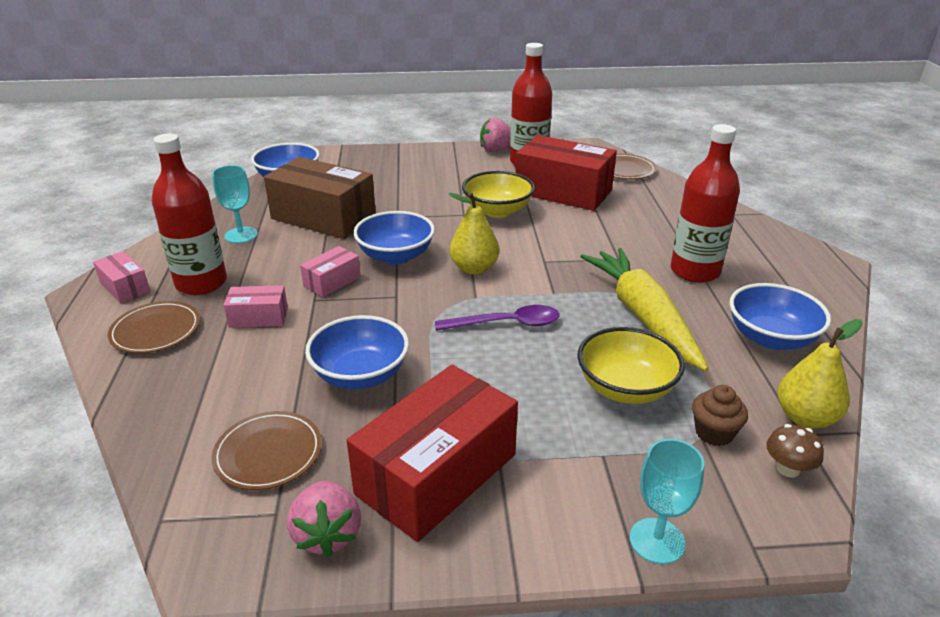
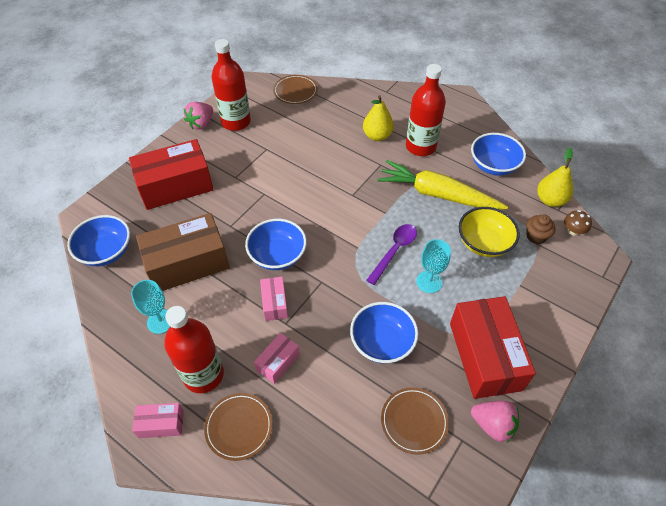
camera: 50 degrees left, 20 degrees up
(474, 268) = (329, 229): yellow pear -> yellow pear (377, 136)
(497, 211) = (278, 176): yellow bowl -> none
(563, 192) = (289, 134): red box -> red box (176, 186)
(657, 541) = (579, 304): turquoise goblet -> turquoise goblet (429, 282)

